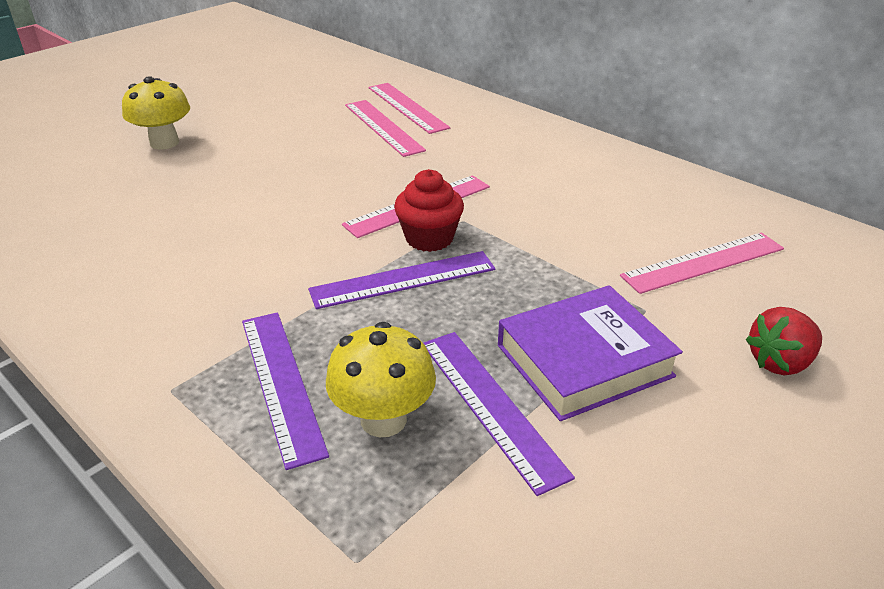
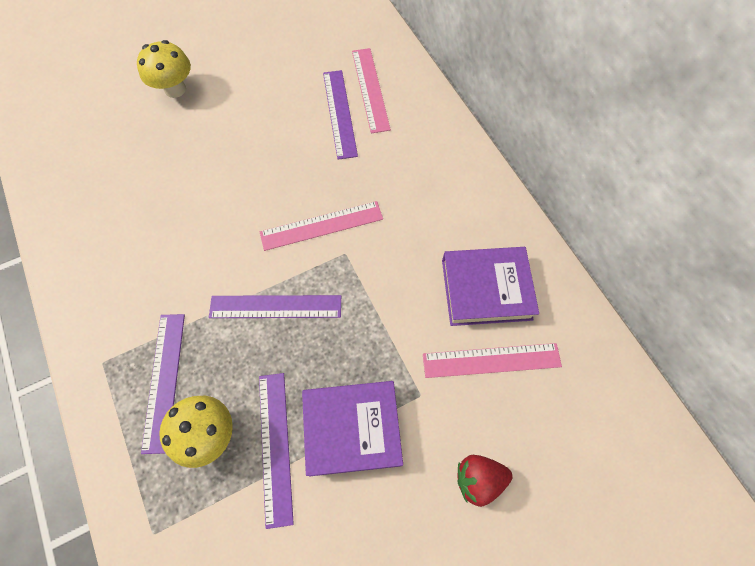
camera: 20 degrees right, 30 degrees up
(383, 127) = (340, 113): pink ruler -> purple ruler
(429, 238) = (312, 267): red cupcake -> none
(649, 212) = (486, 289): none -> purple book

